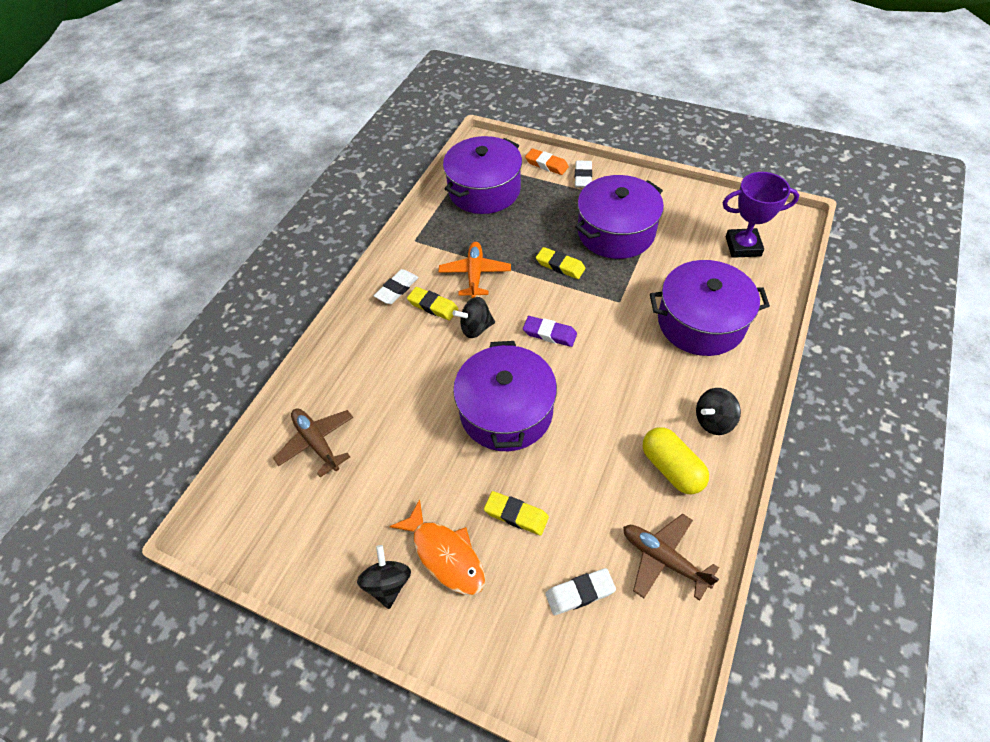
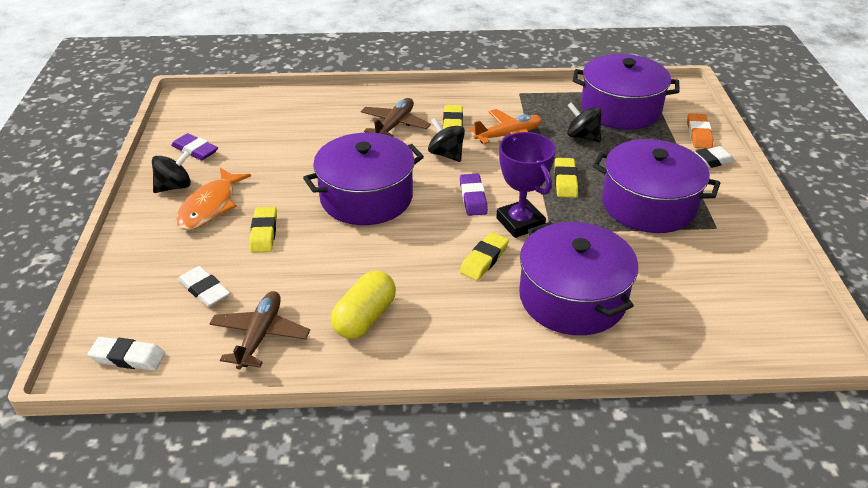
camera: 60 degrees right, 15 degrees down
(317, 442) = (279, 116): brown plane -> brown plane (395, 125)
(329, 545) = (195, 150): none -> purple eraser
(397, 289) = (456, 102): white eraser -> white eraser (128, 357)
(633, 358) = (484, 259): none -> yellow eraser
(713, 420) = (443, 336): black spinning top -> black spinning top (582, 136)
(743, 246) = (725, 308): purple trophy -> purple trophy (520, 223)

